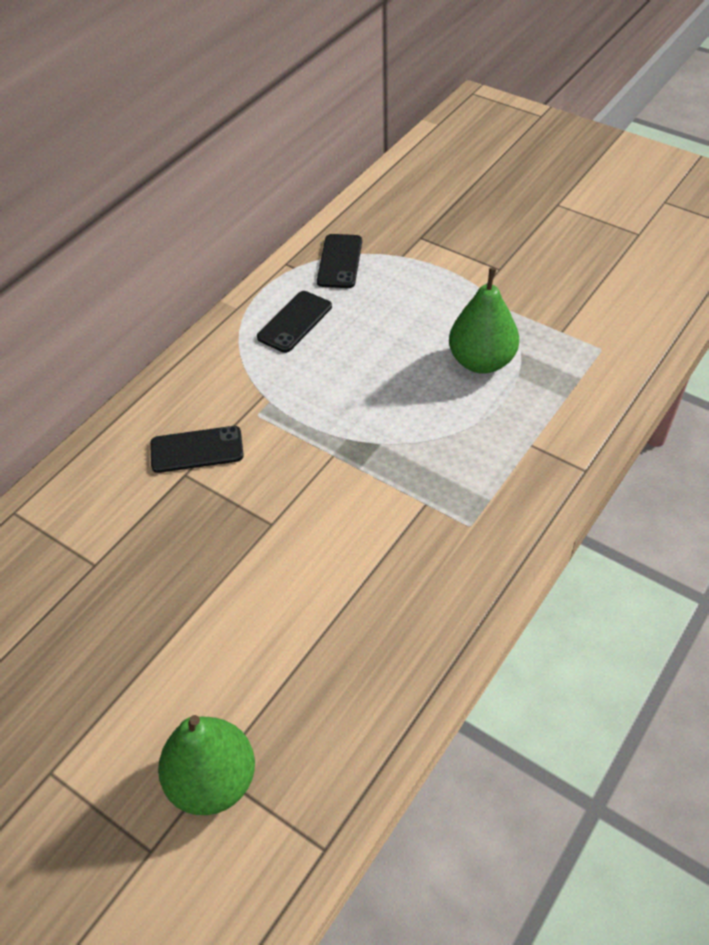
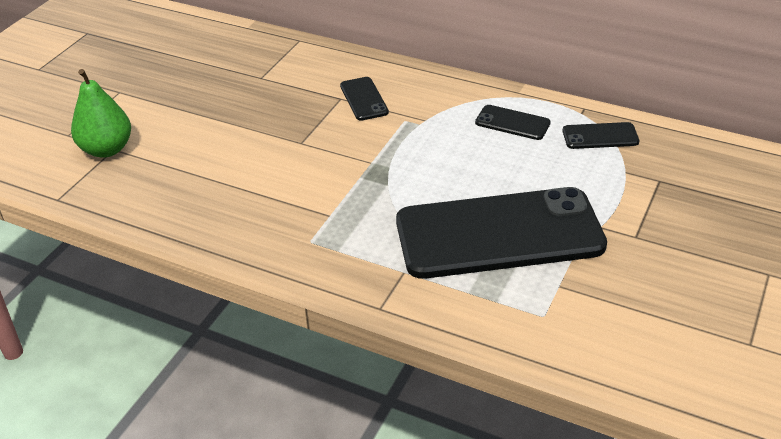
camera: 80 degrees right, 10 degrees down
(481, 361) = (499, 234): green pear -> black phone

